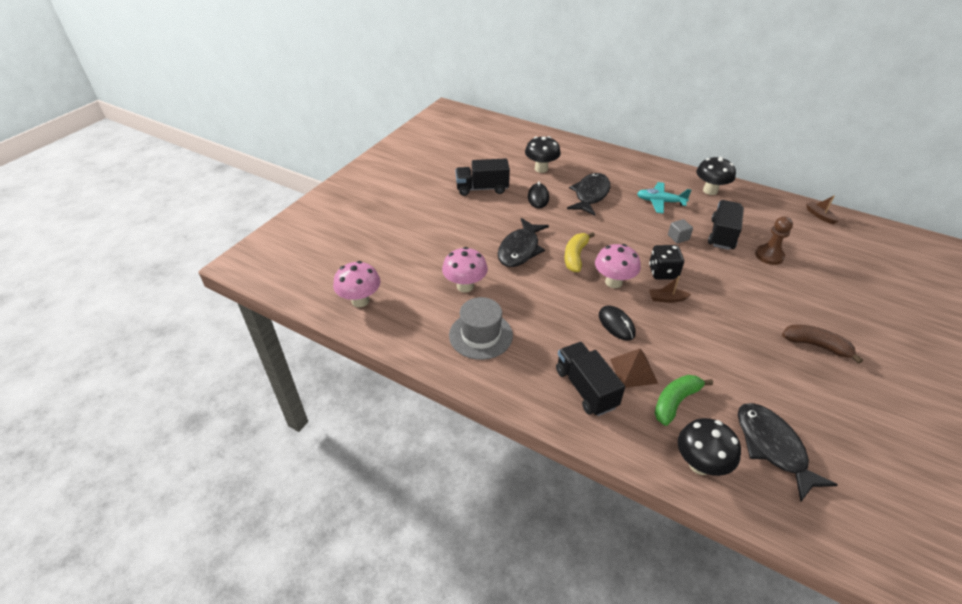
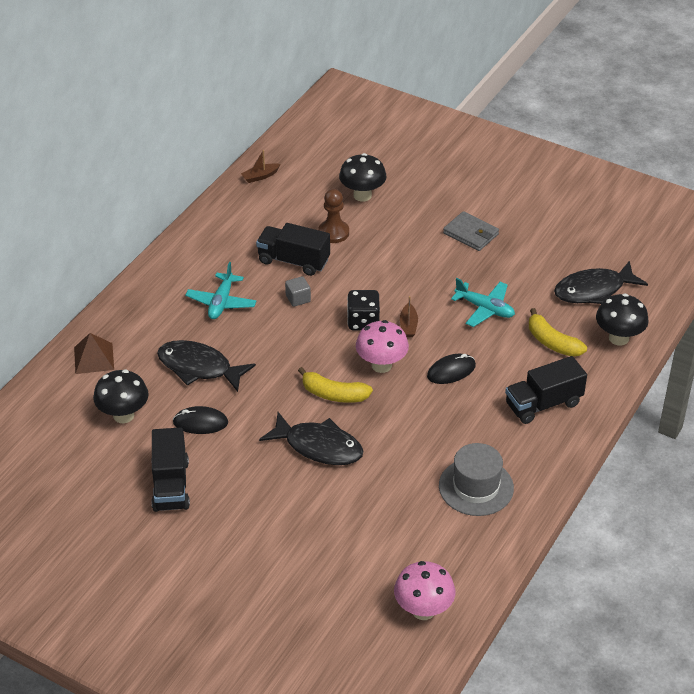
camera: 90 degrees left, 0 degrees up
(465, 286) = (392, 502): pink mushroom -> none
(633, 371) = (516, 366): brown pyramid -> brown pyramid (94, 358)
(675, 402) = (552, 342): green banana -> yellow banana
(707, 351) = (485, 309): none -> turquoise plane
(710, 190) = (199, 253): black mushroom -> black mushroom (362, 195)
(816, 346) = (470, 234): brown banana -> grey wallet

